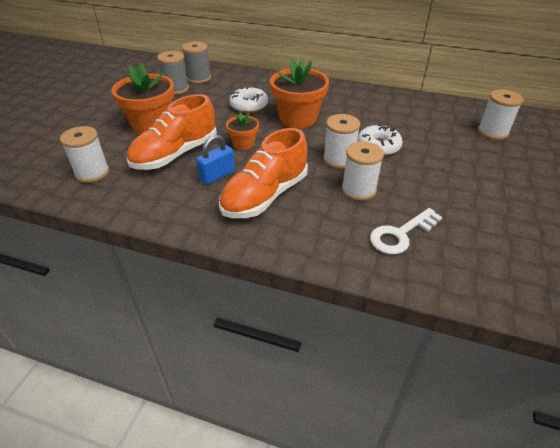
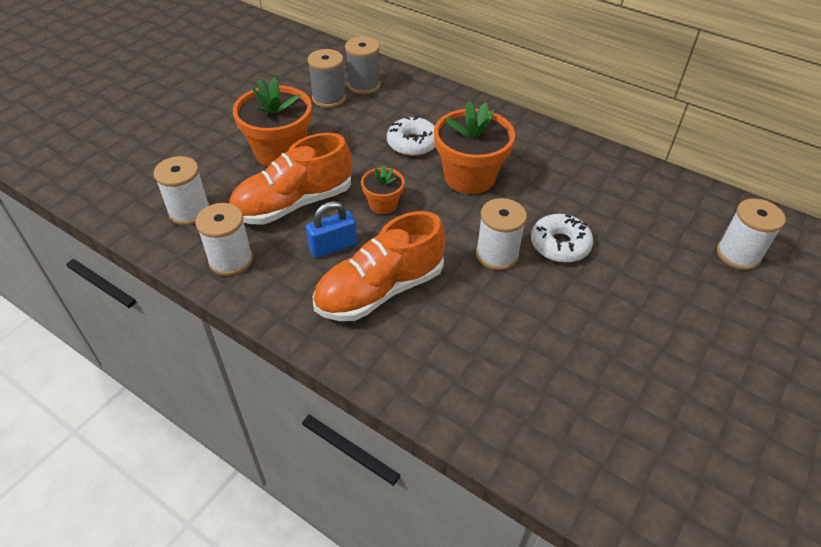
camera: 15 degrees right, 5 degrees up
(358, 190) = (503, 308): white spool -> white spool (231, 260)
(400, 234) = (527, 387): white key -> none

